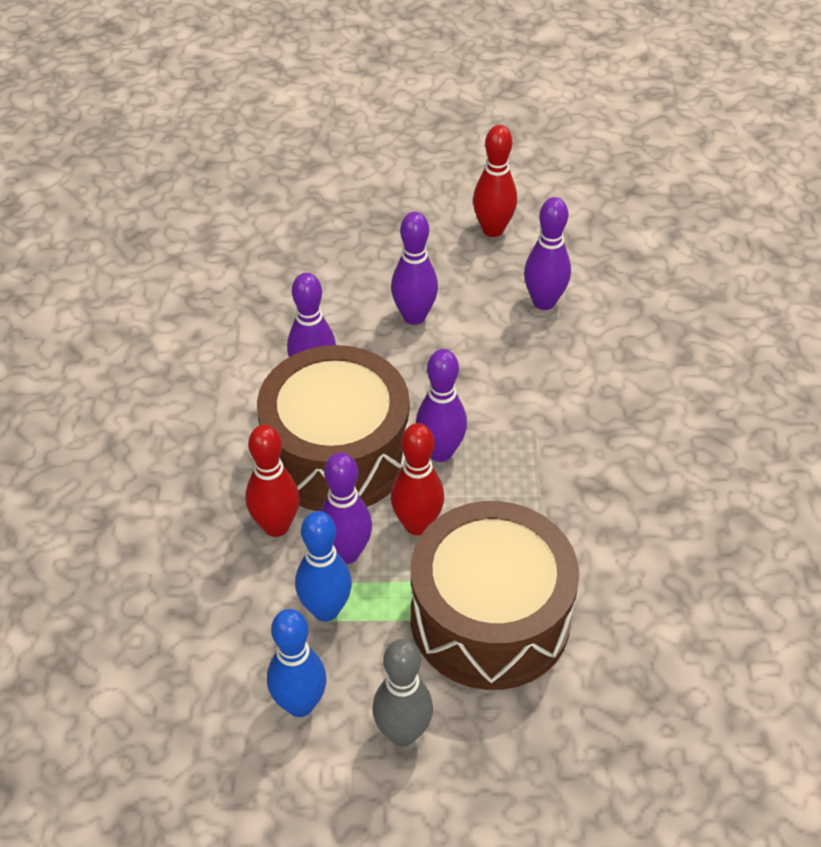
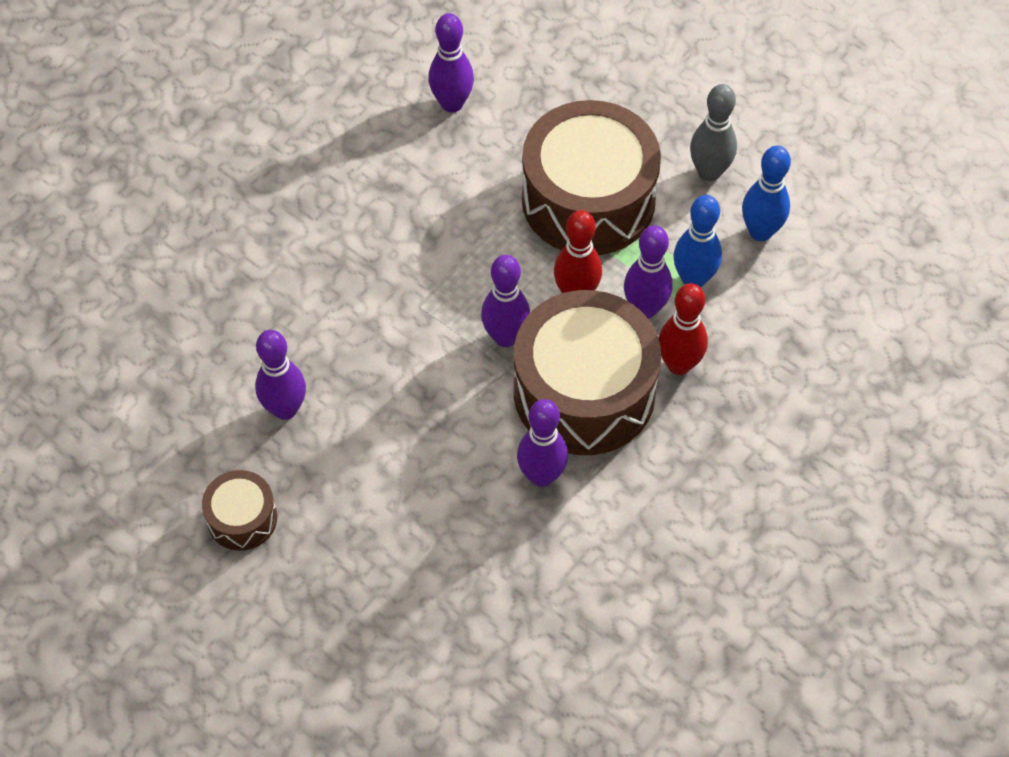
camera: 140 degrees left, 10 degrees up
(414, 316) = (404, 475): purple bowling pin -> purple bowling pin (452, 103)
(493, 229) = (242, 518): red bowling pin -> brown drum

